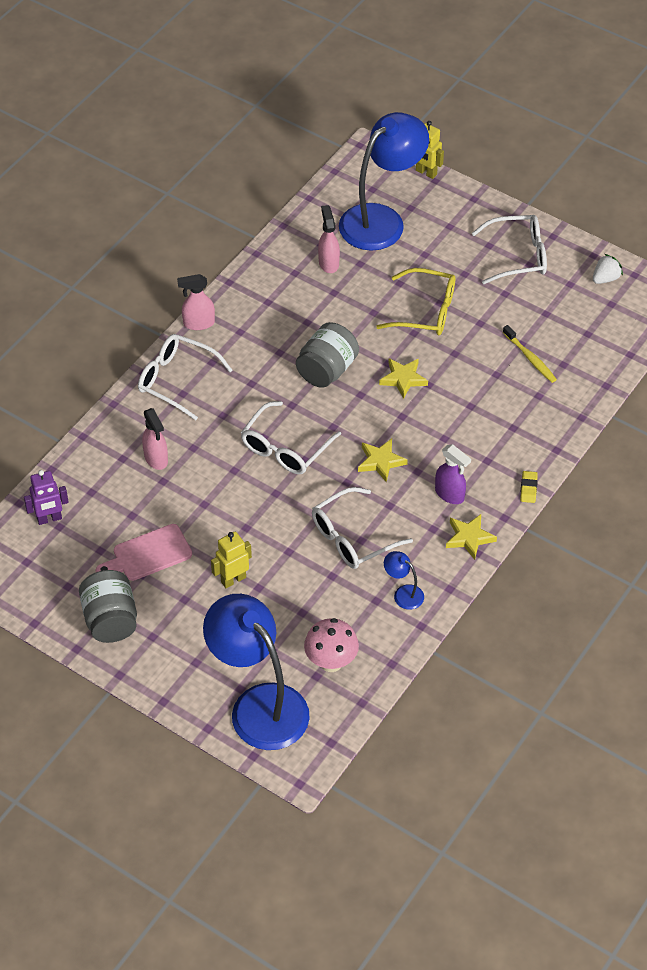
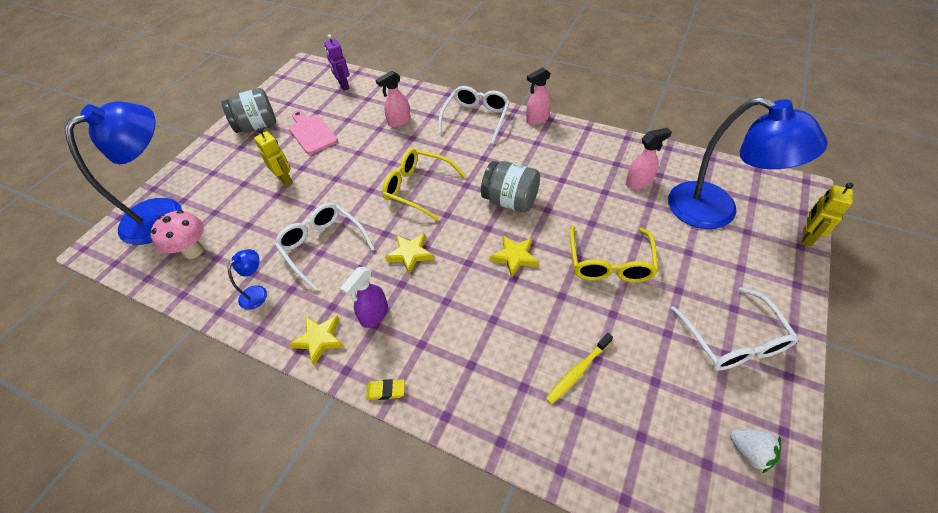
camera: 85 degrees right, 0 degrees up
(198, 323) = (537, 119): pink spray bottle -> pink spray bottle turned 105 degrees counterclockwise
(285, 448) = (418, 188): white glasses -> yellow glasses

